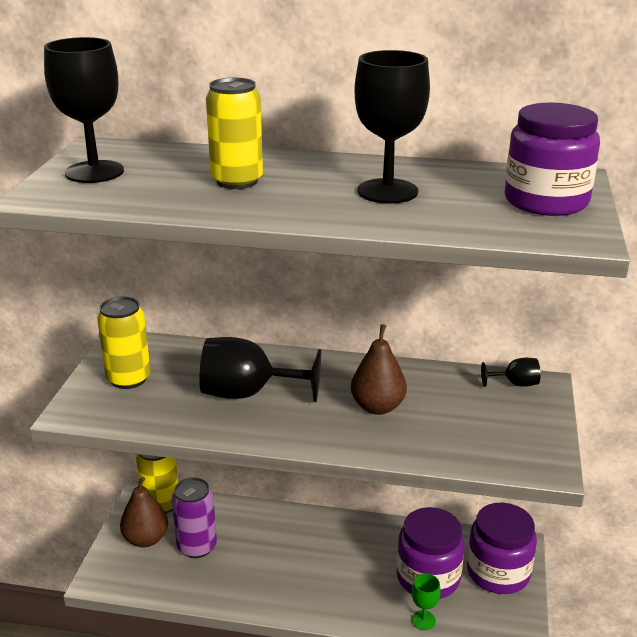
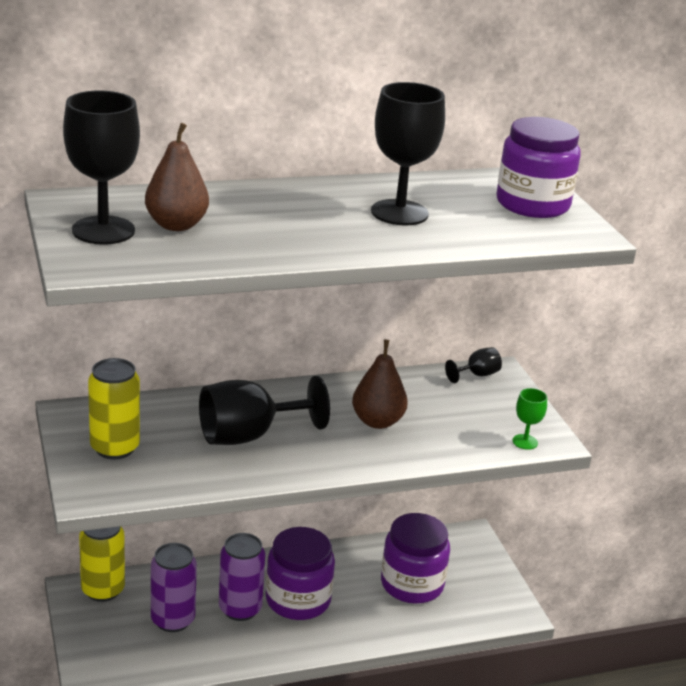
camera: 30 degrees left, 0 degrees up
(146, 539) = (113, 628): brown pear -> brown pear (176, 225)
(237, 181) = (256, 221): yellow can -> none
(258, 554) = (240, 609): none -> purple can
(423, 620) = (431, 621): green goblet -> green goblet (525, 442)
(498, 572) = (468, 562): purple jar -> purple jar (298, 600)

